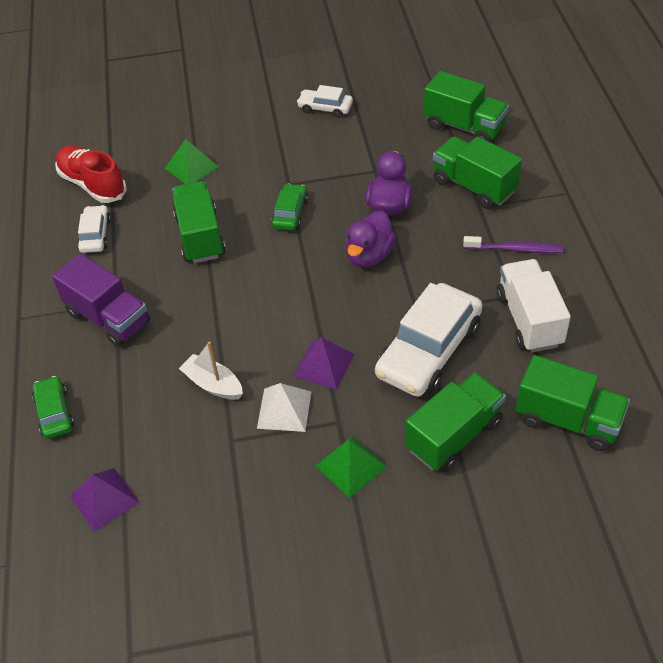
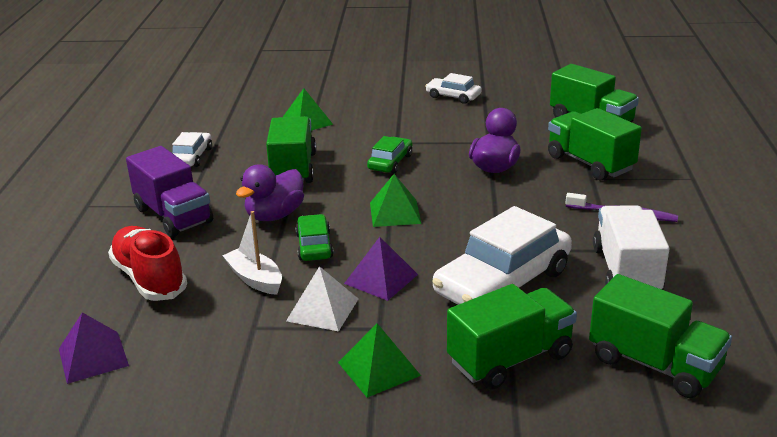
camera: 10 degrees right, 20 degrees down
(54, 413) = (81, 279): green car -> green car (314, 246)
(93, 184) = (207, 124): red shoe -> red shoe (149, 278)
(313, 280) = (395, 213): none -> green pyramid
(369, 255) = (461, 201): purple duck -> purple duck (275, 215)

